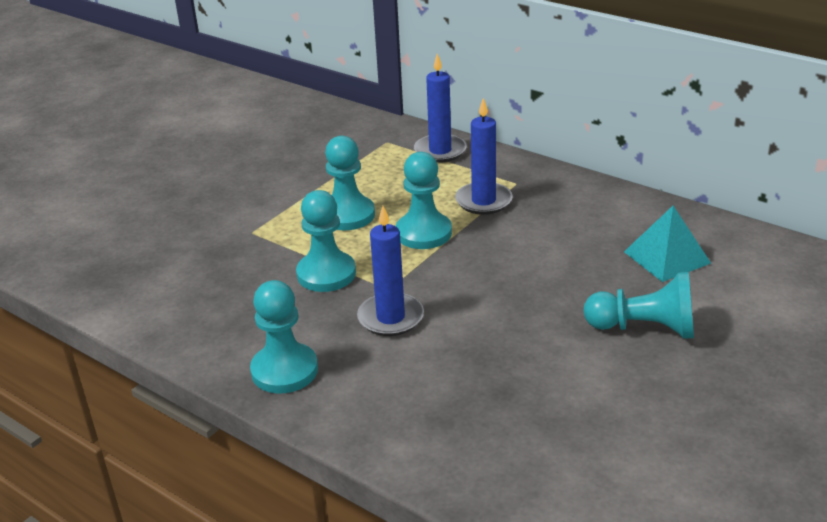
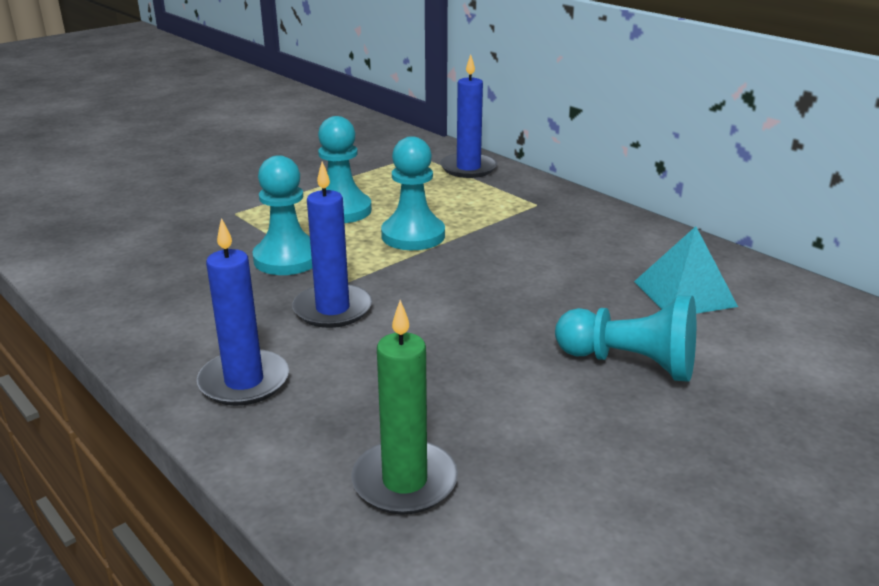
camera: 10 degrees right, 5 degrees down
(284, 370) = (183, 344): turquoise pawn -> none
(483, 201) = (493, 215): blue candle -> blue candle (244, 381)
(516, 454) = (404, 481): none -> green candle

